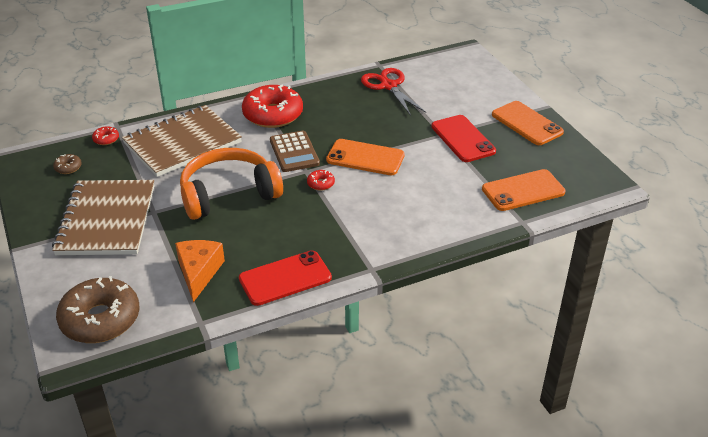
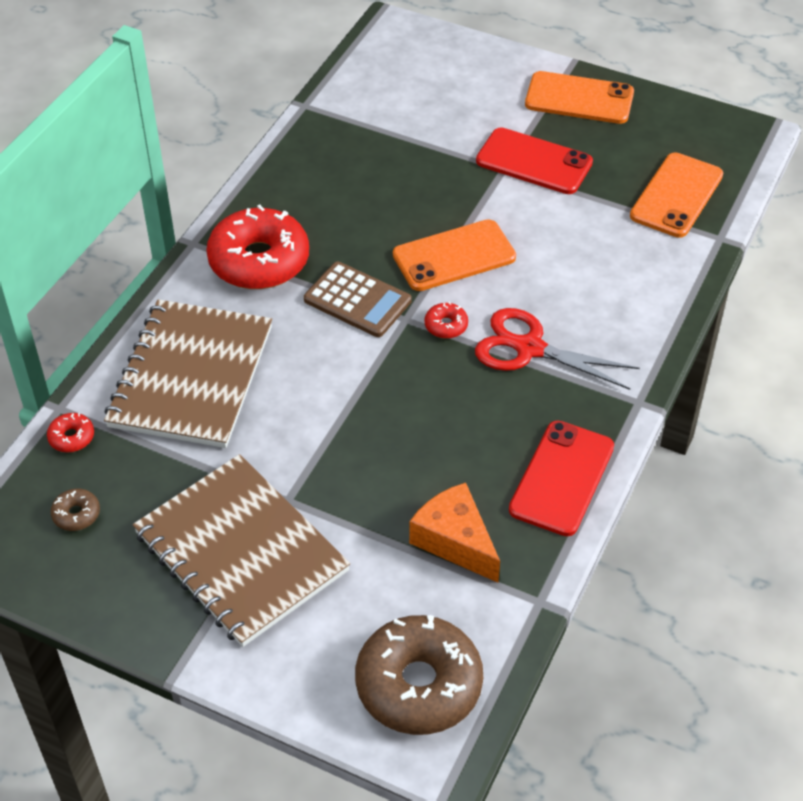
camera: 40 degrees left, 10 degrees up
(228, 194) = (351, 412): orange headphones -> none
(388, 86) = (355, 132): red scissors -> red scissors (529, 348)

